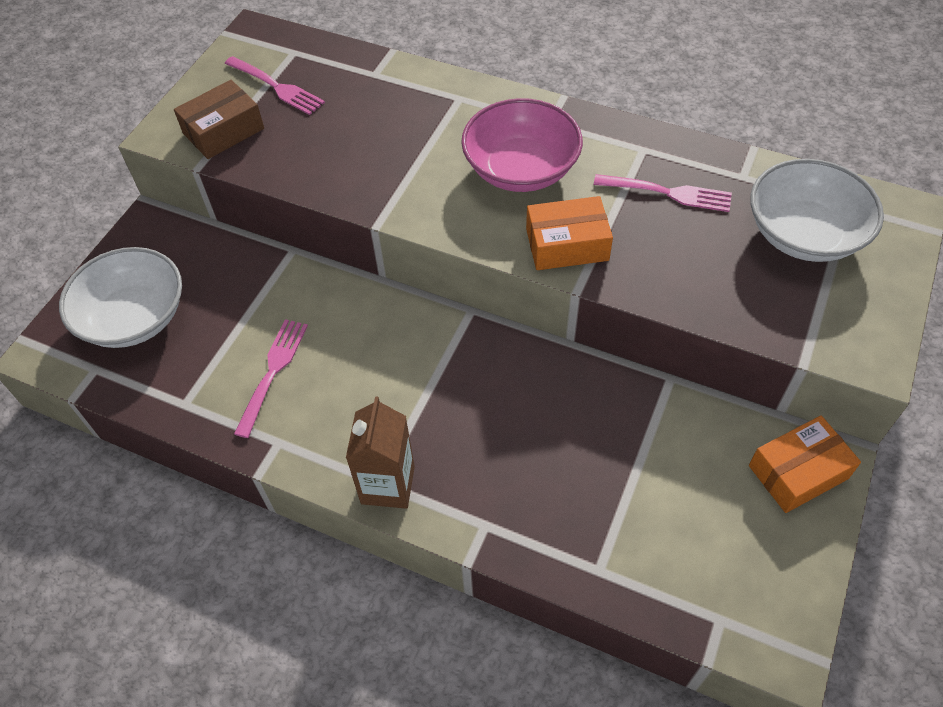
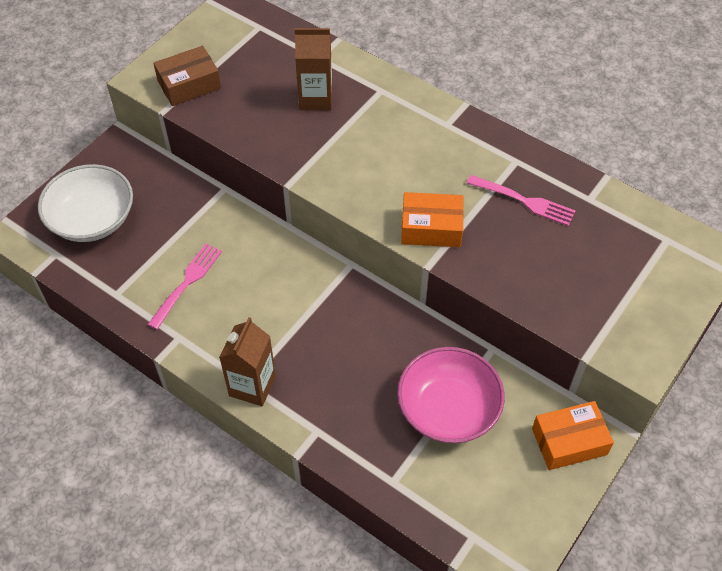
camera: 10 degrees right, 0 degrees up
(276, 87) = (238, 54): pink fork -> none
(383, 120) = (315, 98): none -> brown carton
(521, 169) = (413, 159): pink bowl -> pink bowl (448, 409)
(804, 234) = (622, 255): white bowl -> none

